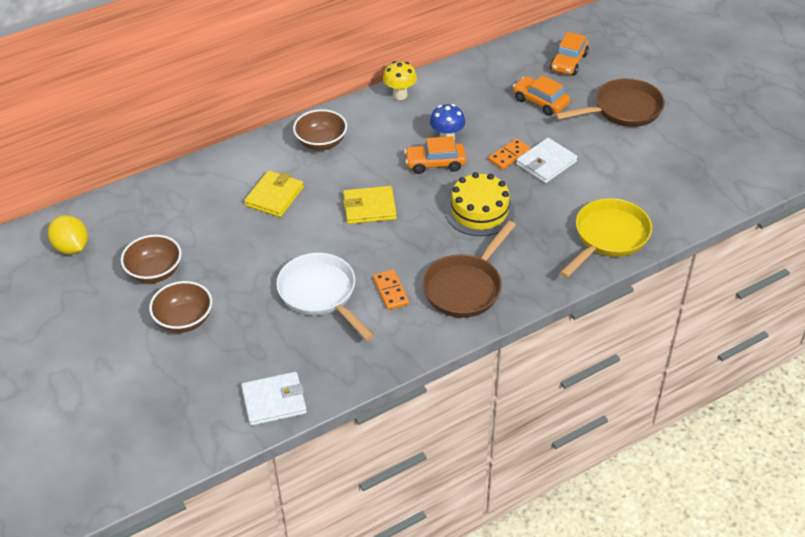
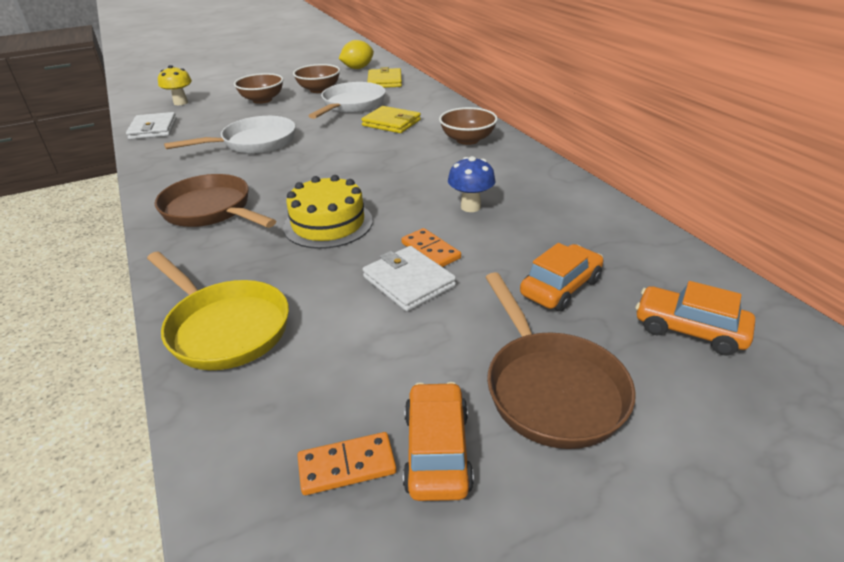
camera: 95 degrees right, 10 degrees down
(216, 234) = (351, 105): none -> white pan
(369, 207) = (360, 162): yellow wallet -> yellow wallet (385, 81)
(391, 291) = (235, 172): orange domino -> orange domino (347, 466)
(400, 95) = (557, 179): yellow mushroom -> yellow mushroom (180, 102)
(435, 163) = (423, 198): orange car -> orange car (437, 451)

